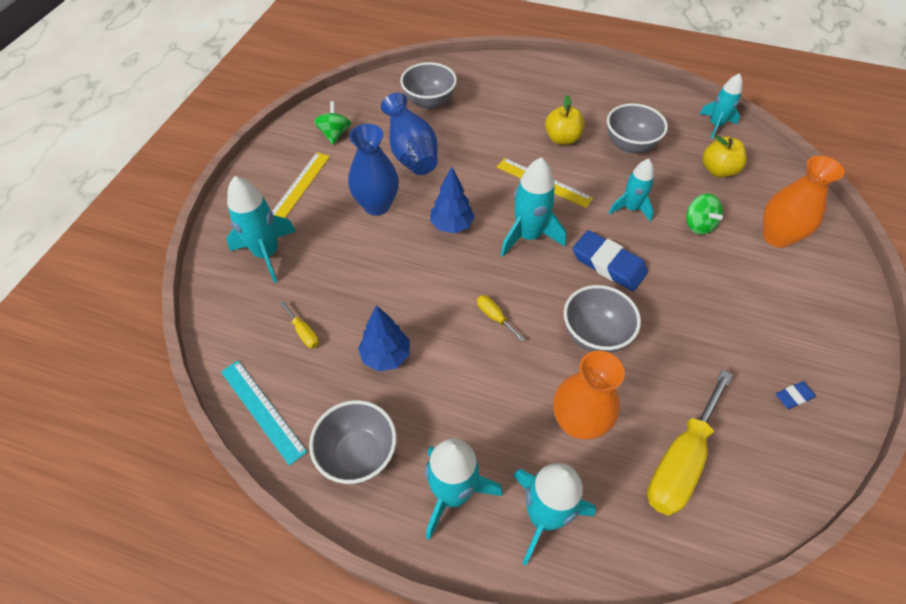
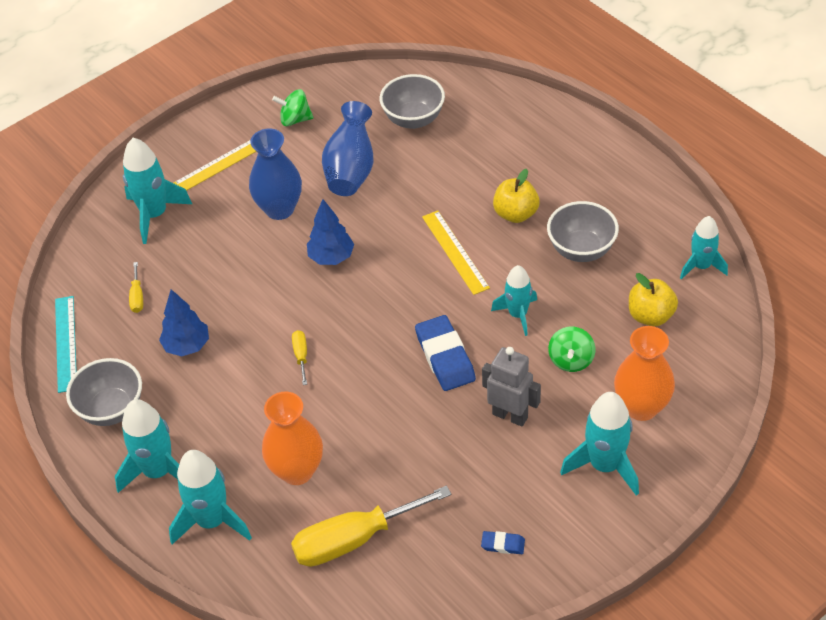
camera: 35 degrees right, 5 degrees down
(335, 134) = (295, 119): green spinning top -> green spinning top turned 120 degrees counterclockwise
(528, 236) = (393, 298): turquoise rocket -> turquoise rocket (604, 465)
(594, 335) = (374, 411): grey bowl -> none
(697, 287) = (510, 415): none -> grey robot

